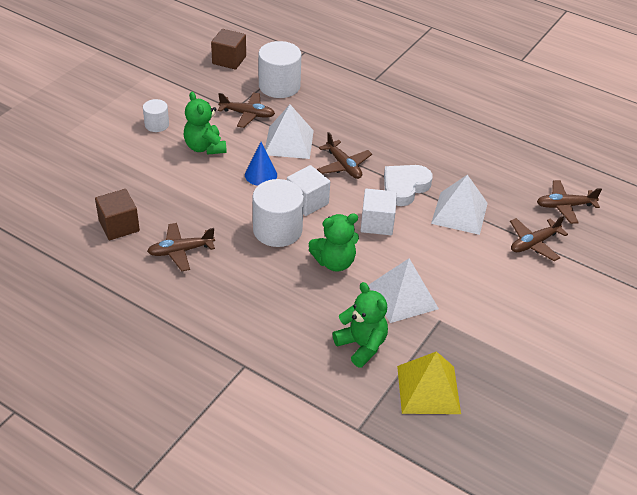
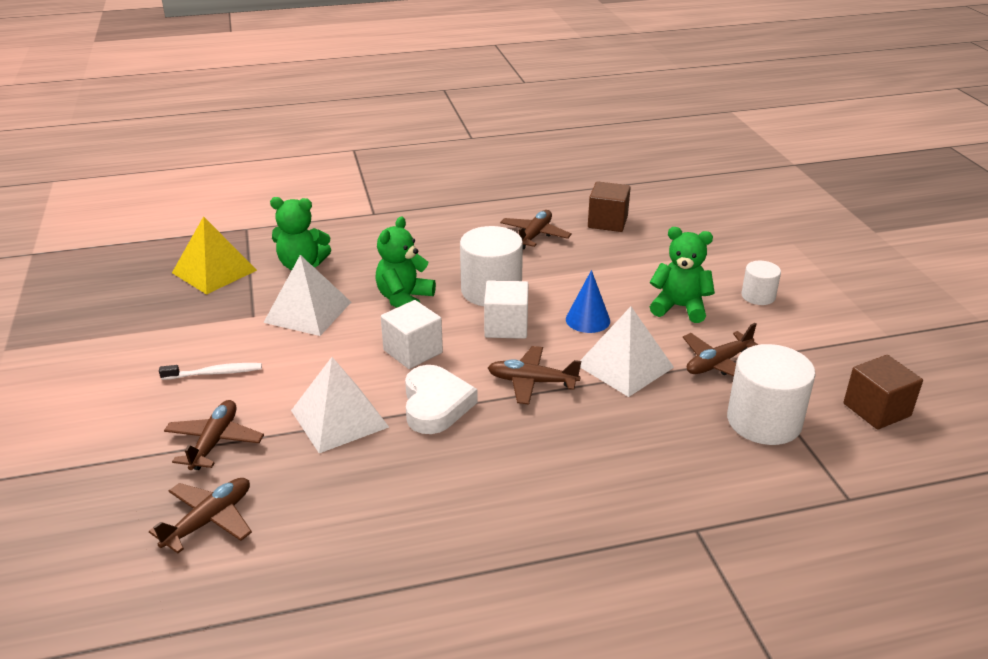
camera: 135 degrees right, 10 degrees down
(501, 289) = (214, 373): none -> white toothbrush

